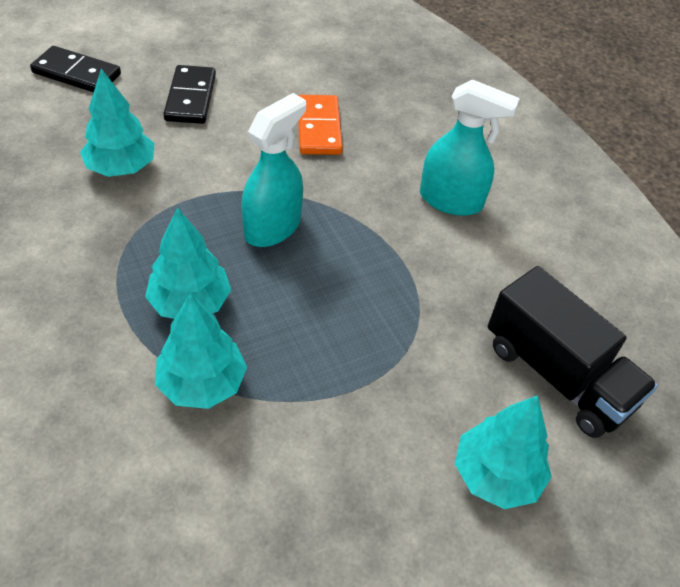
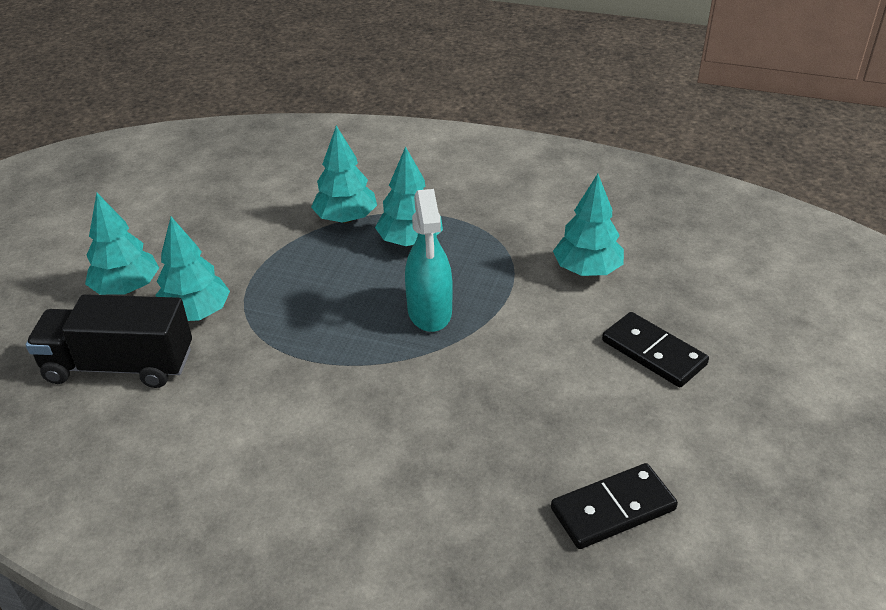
camera: 140 degrees right, 10 degrees down
(76, 74) = (757, 300): black domino -> black domino (613, 509)
(319, 128) = (519, 414): orange domino -> none
(451, 200) = (322, 439): turquoise spray bottle -> none
(452, 380) = (196, 313): none -> turquoise tree

